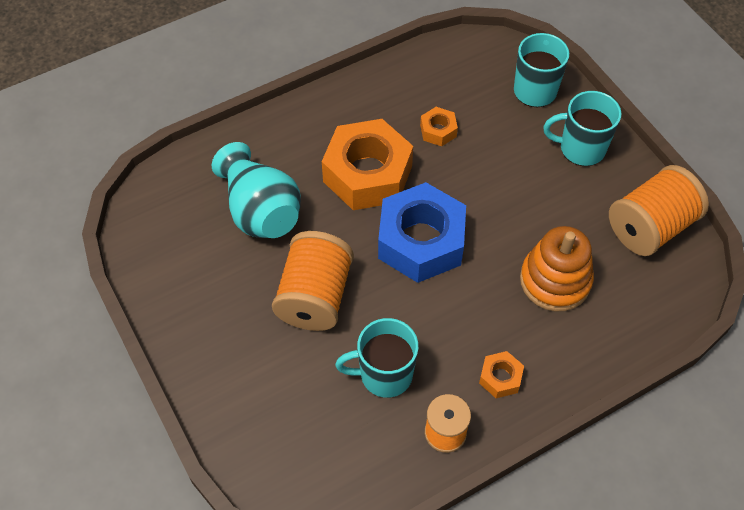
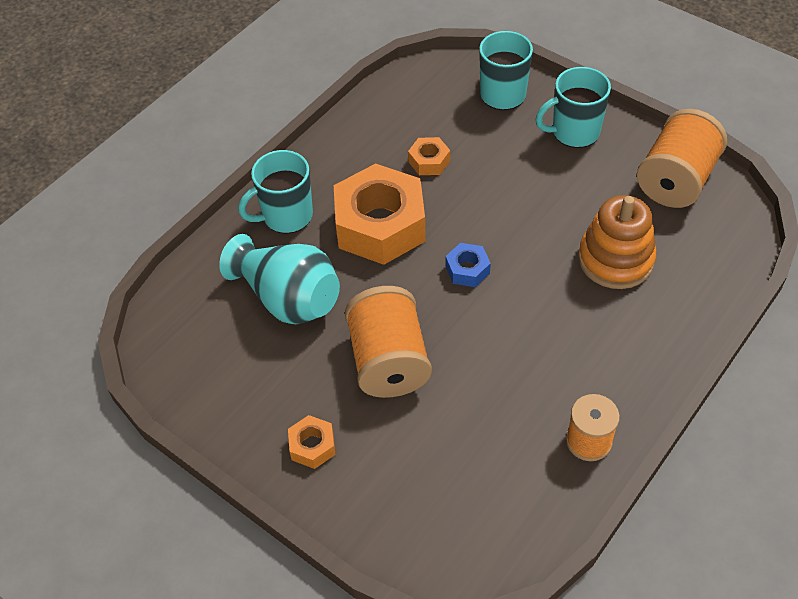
camera: 20 degrees left, 5 degrees down
(384, 374) = (499, 409): turquoise mug -> turquoise mug (286, 216)
(421, 241) = (467, 270): blue nut -> blue nut, size x0.44
(500, 378) = (613, 368): orange nut -> orange nut (312, 446)

